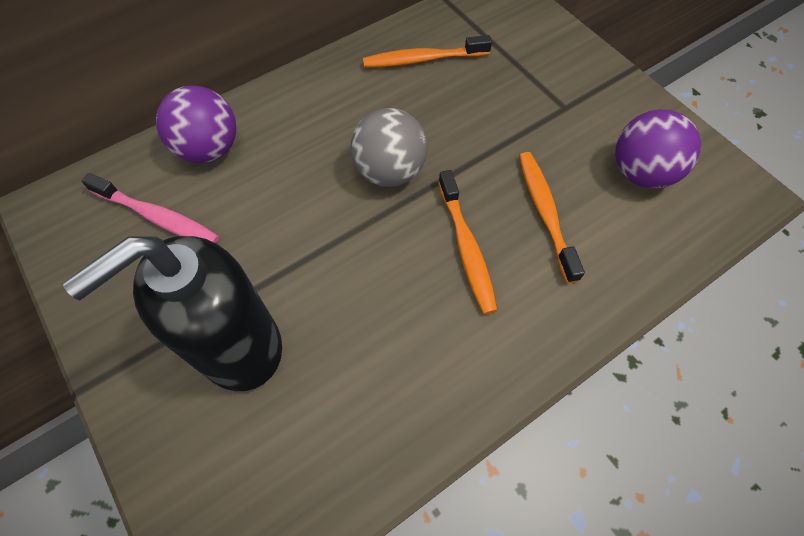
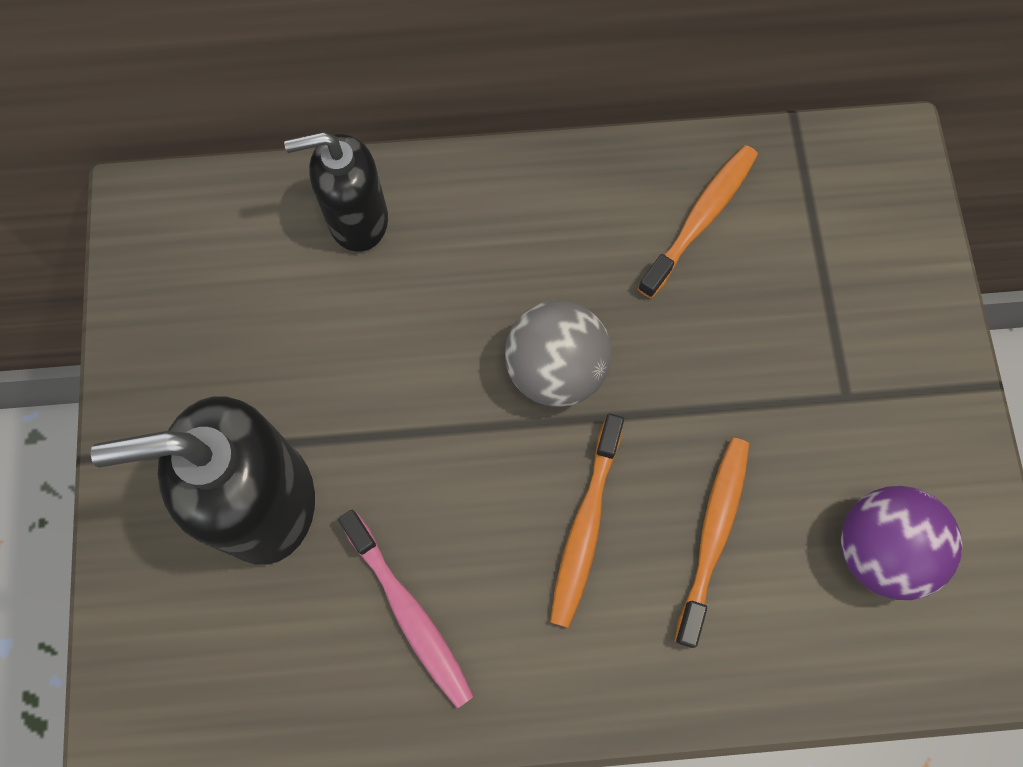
camera: 30 degrees right, 10 degrees up
(158, 217) = (255, 286): pink toothbrush -> pink toothbrush (409, 613)
(209, 149) = (357, 220): purple ball -> black soap dispenser
(422, 59) = (700, 219): orange toothbrush -> orange toothbrush turned 105 degrees clockwise

